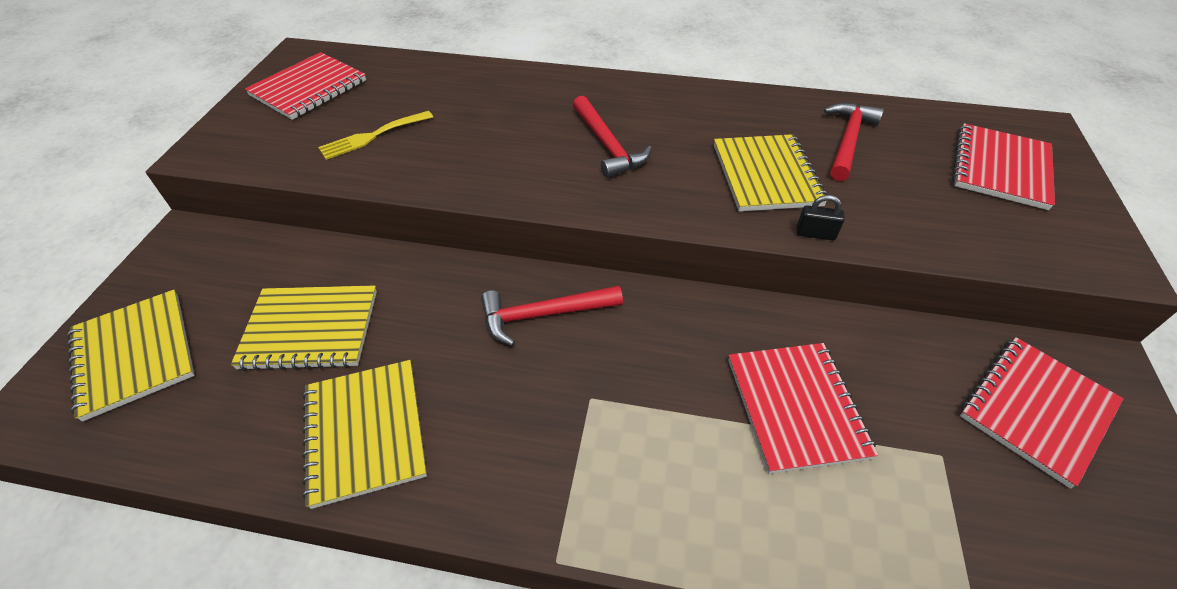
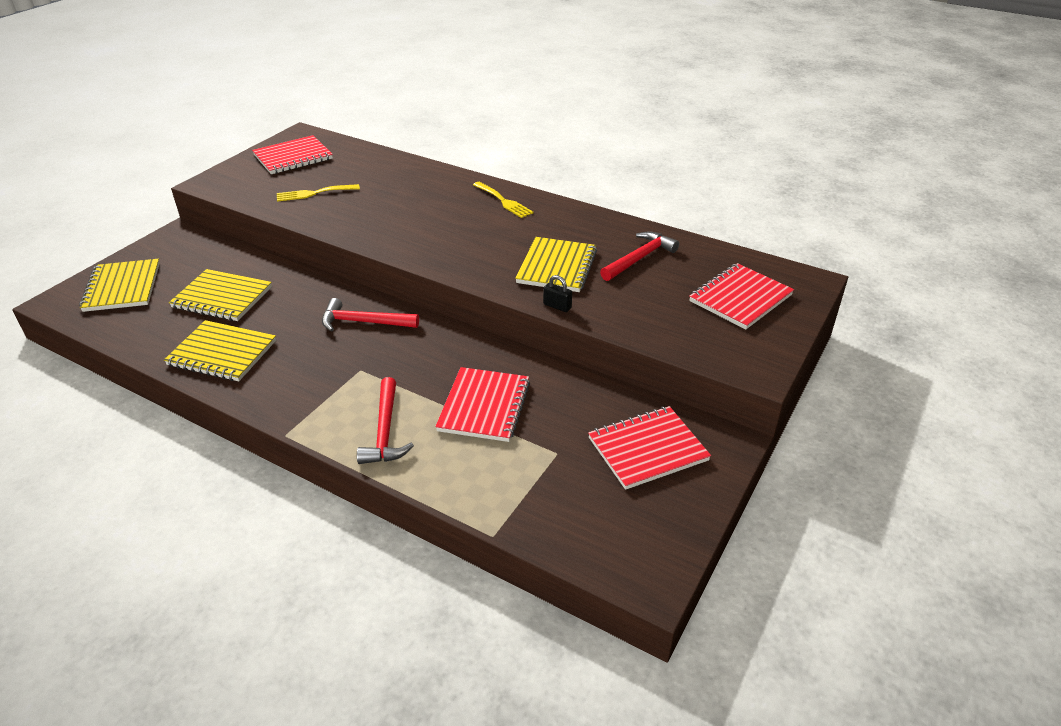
camera: 20 degrees right, 10 degrees down
(365, 432) = (222, 353): yellow notebook -> yellow notebook turned 75 degrees counterclockwise
(607, 145) = (462, 228): red hammer -> red hammer (385, 431)
(629, 97) = (504, 201): none -> yellow fork

